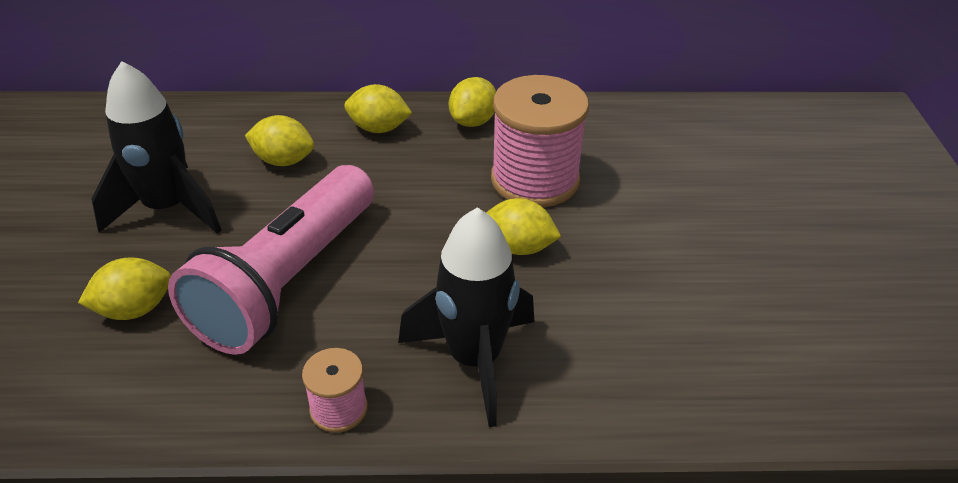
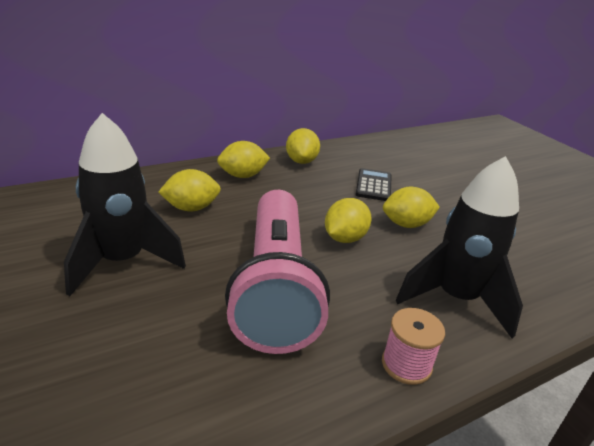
camera: 30 degrees left, 10 degrees down
(135, 309) = (162, 347): yellow lemon -> yellow lemon (344, 238)
(535, 180) = (373, 185): pink spool -> black calculator

